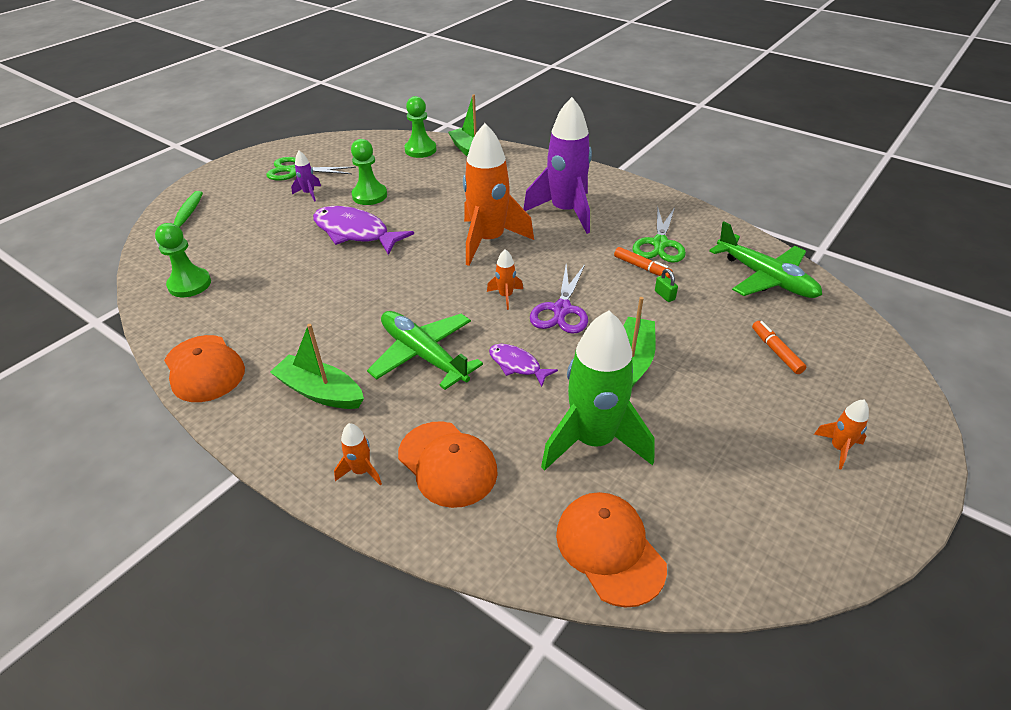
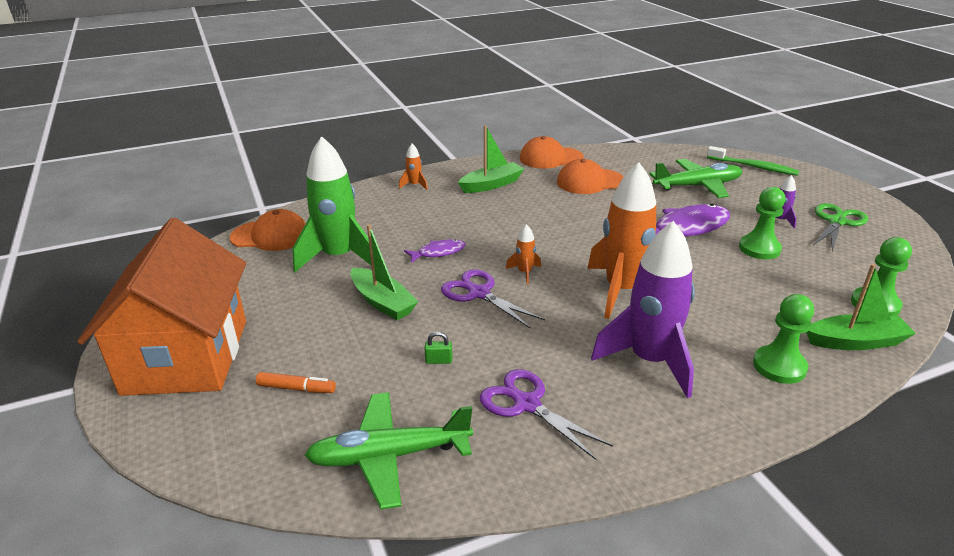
camera: 120 degrees right, 10 degrees down
(189, 284) = (652, 162): green pawn -> green pawn (779, 366)
(424, 355) = (488, 222): green plane -> green plane (697, 186)
(447, 464) = (387, 208): orange cap -> orange cap (590, 182)
(642, 267) = (496, 368): orange marker -> none
(660, 244) = (527, 404): green scissors -> purple scissors
(838, 448) = (187, 356): orange rocket -> orange house

